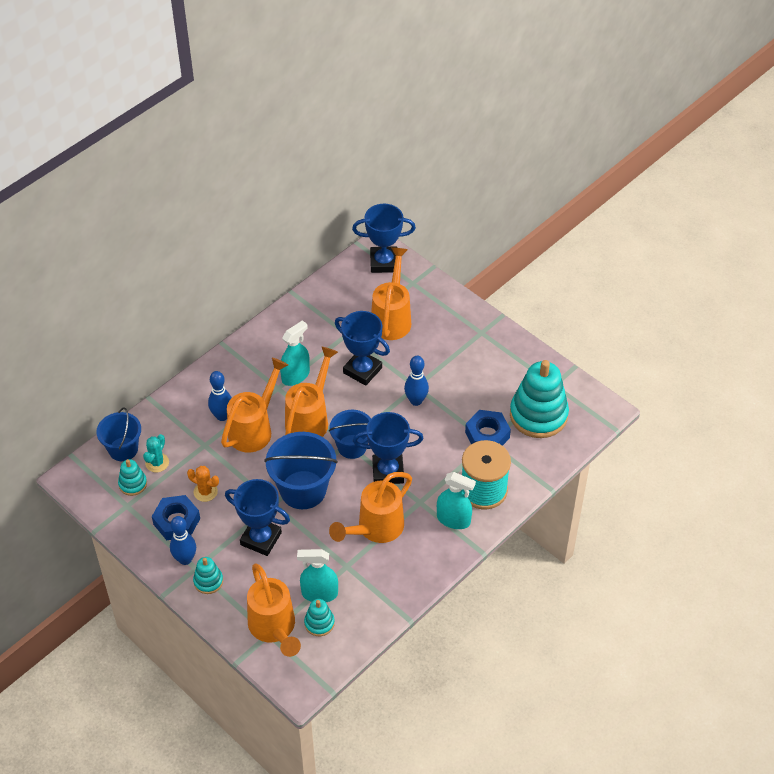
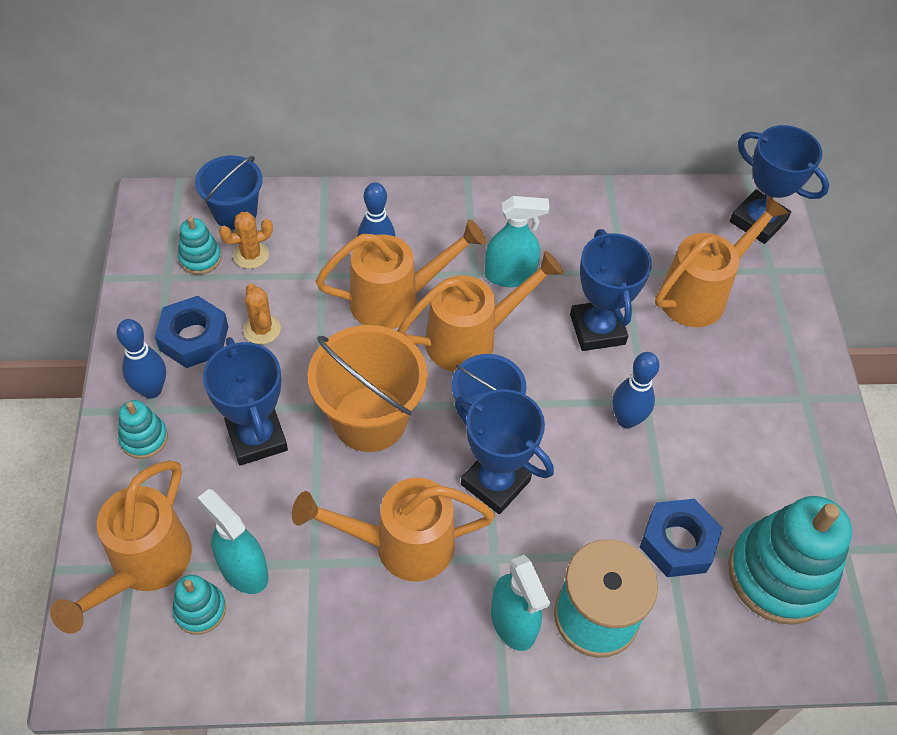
camera: 40 degrees right, 5 degrees up
(157, 463) = (251, 255): turquoise cactus -> orange cactus
(303, 490) = (369, 419): blue bucket -> orange bucket

